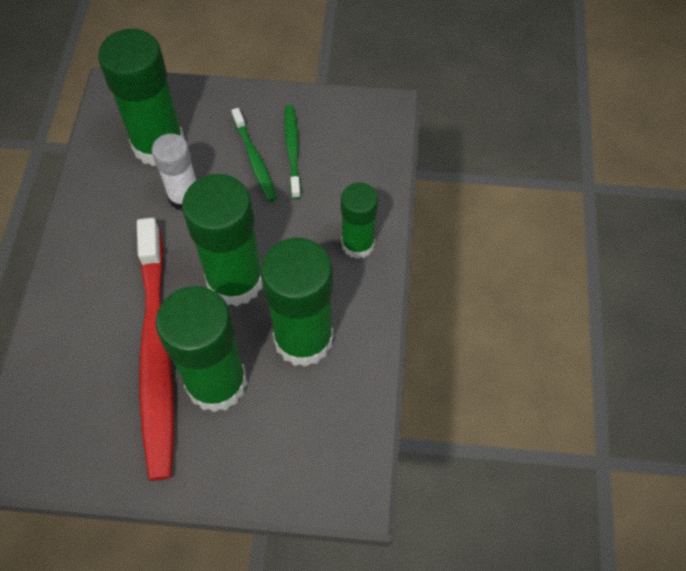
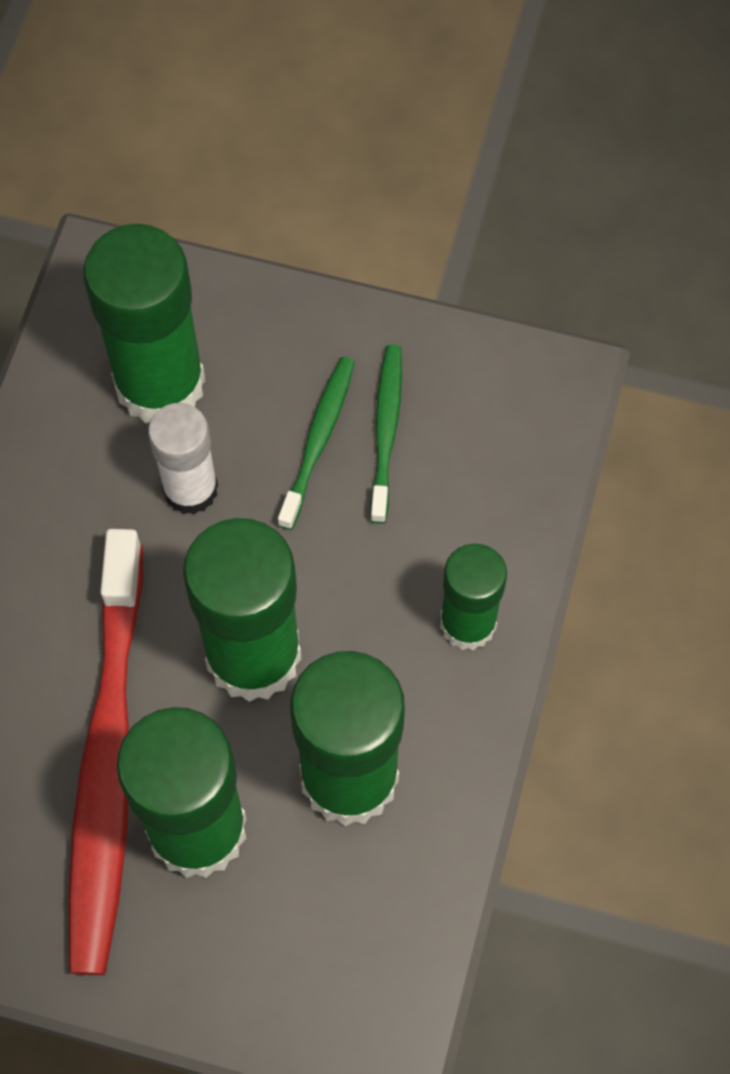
camera: 10 degrees right, 5 degrees up
(254, 160) = (319, 439): green toothbrush -> green toothbrush turned 150 degrees counterclockwise

